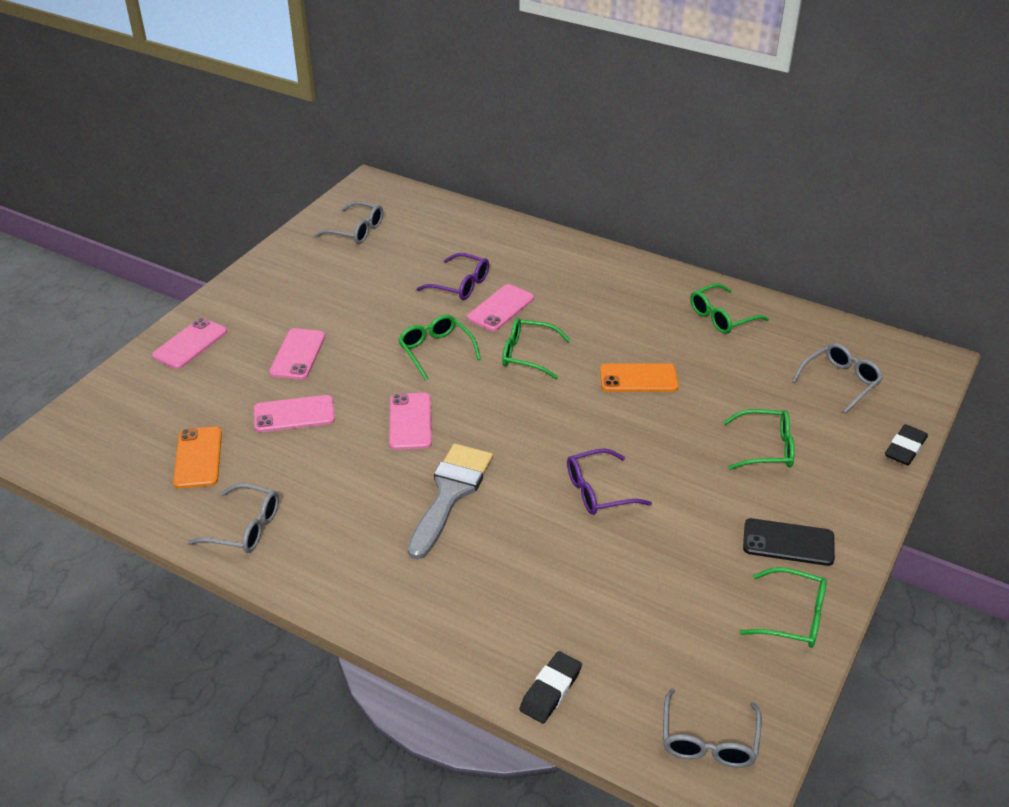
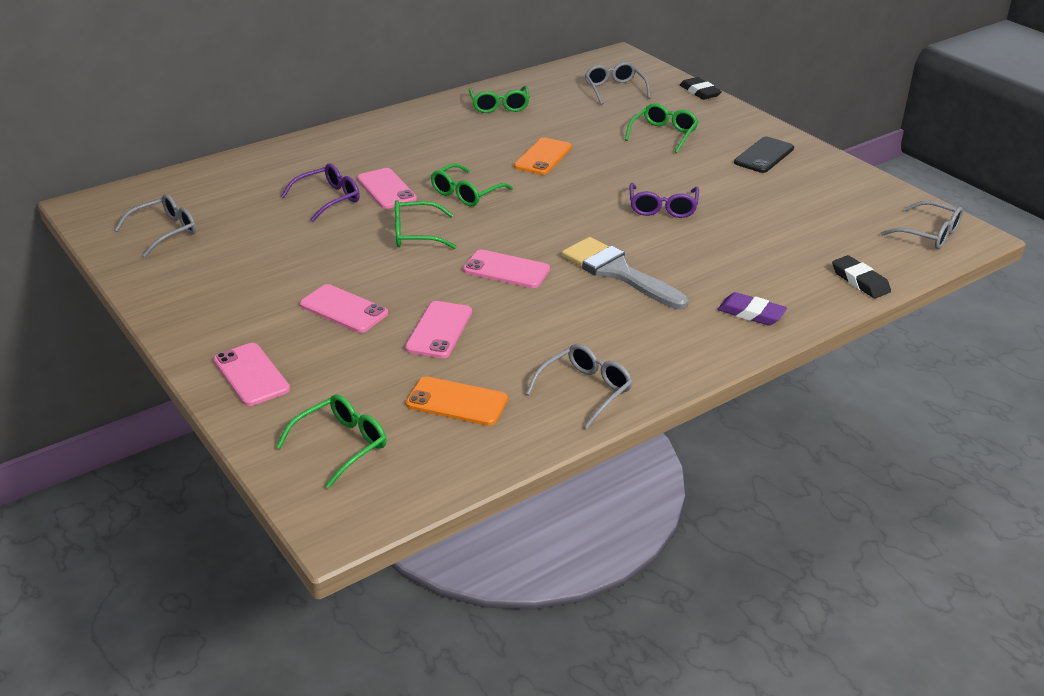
camera: 65 degrees left, 5 degrees down
(430, 610) = (751, 313): none -> purple eraser
(793, 617) = (834, 174): green glasses -> green glasses (342, 445)

